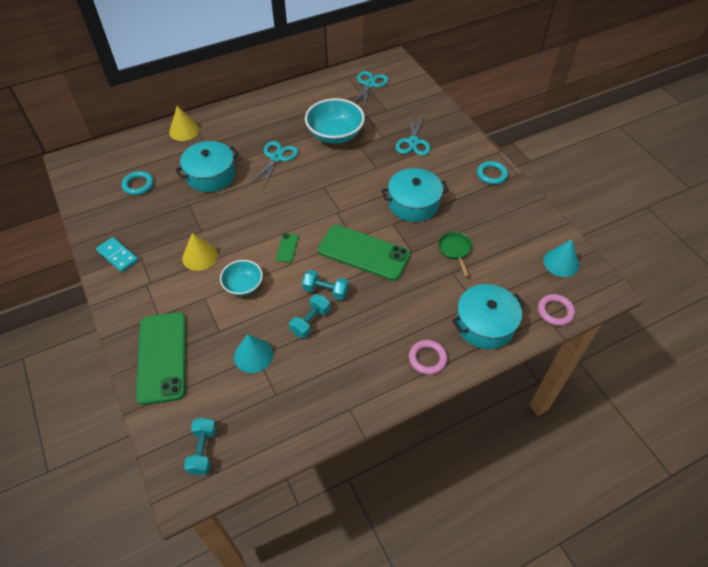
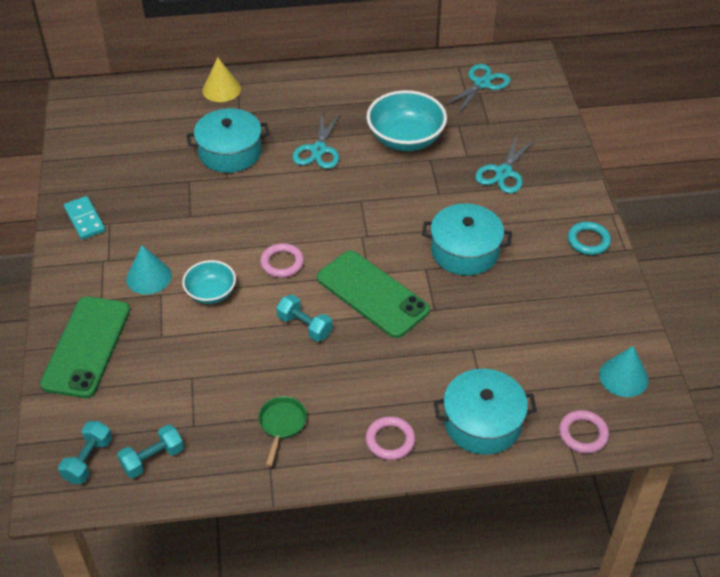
camera: 20 degrees right, 5 degrees down
(138, 185) = (141, 142): turquoise ring -> none
(200, 256) = (175, 245): yellow cone -> none
(253, 355) = (187, 375): turquoise cone -> turquoise cone (149, 277)
(276, 158) = (318, 150): turquoise scissors -> turquoise scissors turned 150 degrees clockwise
(287, 248) = (282, 263): green phone -> pink ring
(310, 321) = (270, 356): turquoise dumbbell -> turquoise dumbbell (152, 459)
(455, 250) = (490, 323): green pan -> green pan (282, 425)

